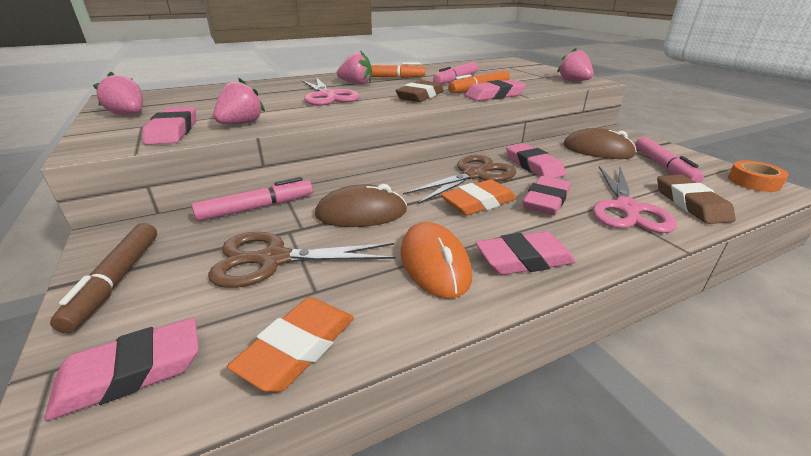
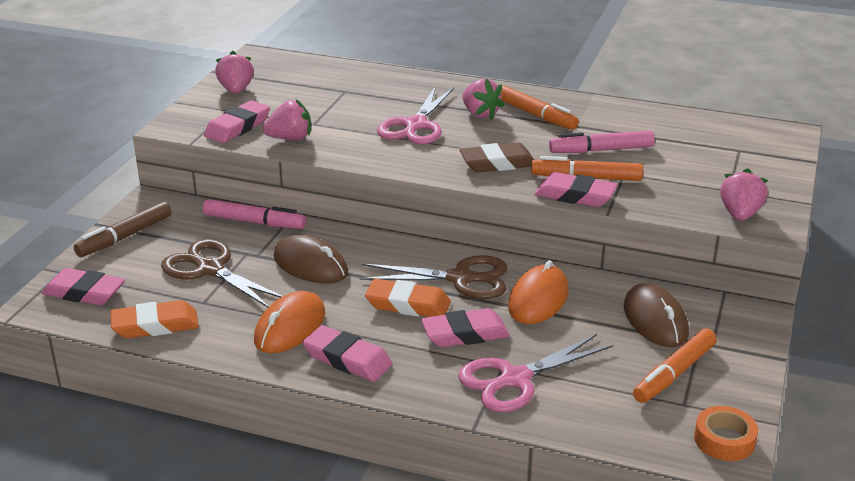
camera: 45 degrees right, 0 degrees up
(533, 166) = (538, 299): pink eraser -> orange mouse
(663, 166) = (674, 373): pink marker -> orange marker
(690, 204) = (586, 411): brown eraser -> none

